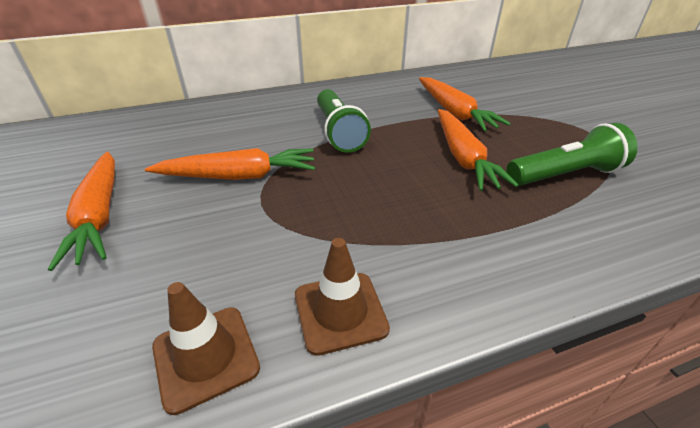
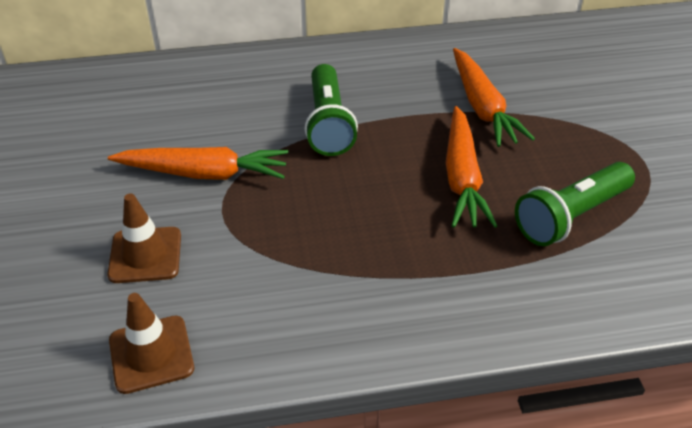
camera: 10 degrees right, 5 degrees up
(100, 215) = (62, 204): orange carrot -> none
(340, 312) = (272, 333): brown traffic cone -> brown traffic cone (145, 255)
(565, 175) = (570, 216): green flashlight -> green flashlight turned 150 degrees clockwise

